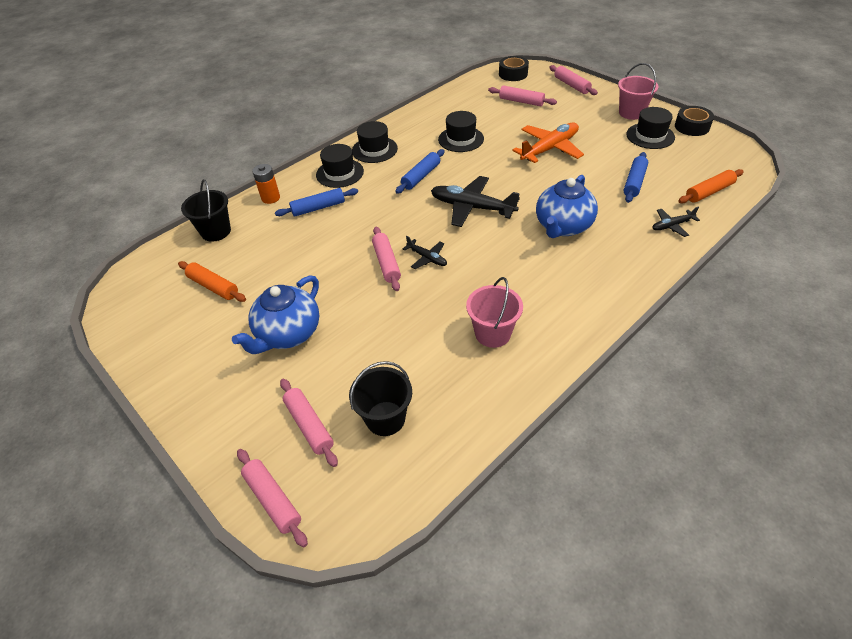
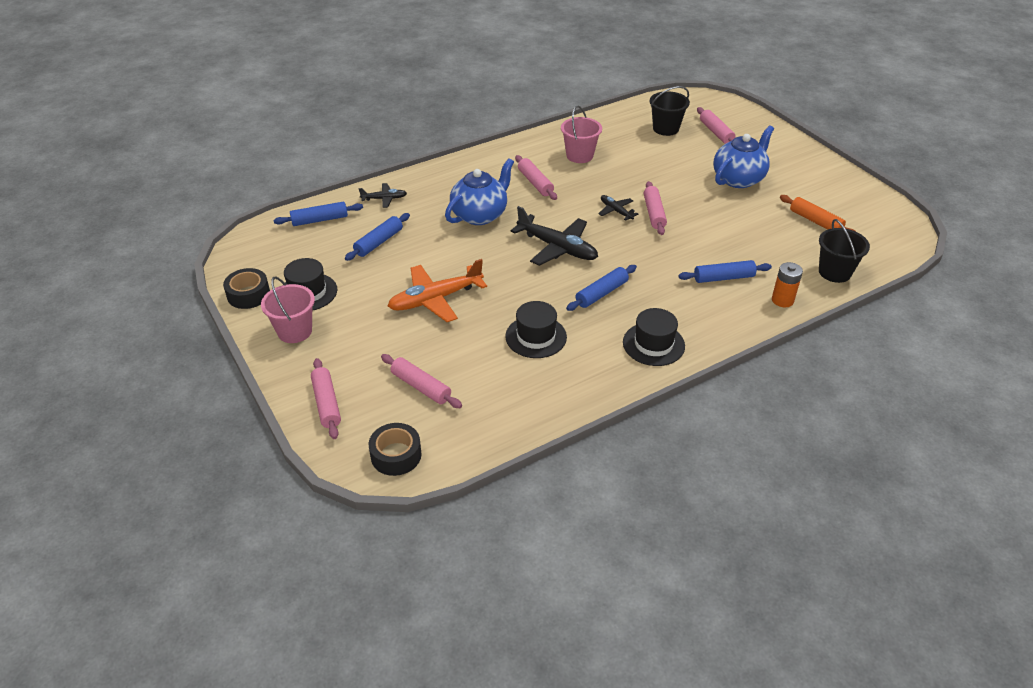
camera: 170 degrees left, 5 degrees down
(273, 499) = (734, 110): pink rolling pin -> pink rolling pin (535, 183)
(340, 173) = (700, 317): black hat -> none
(709, 192) = (319, 220): orange rolling pin -> blue rolling pin

